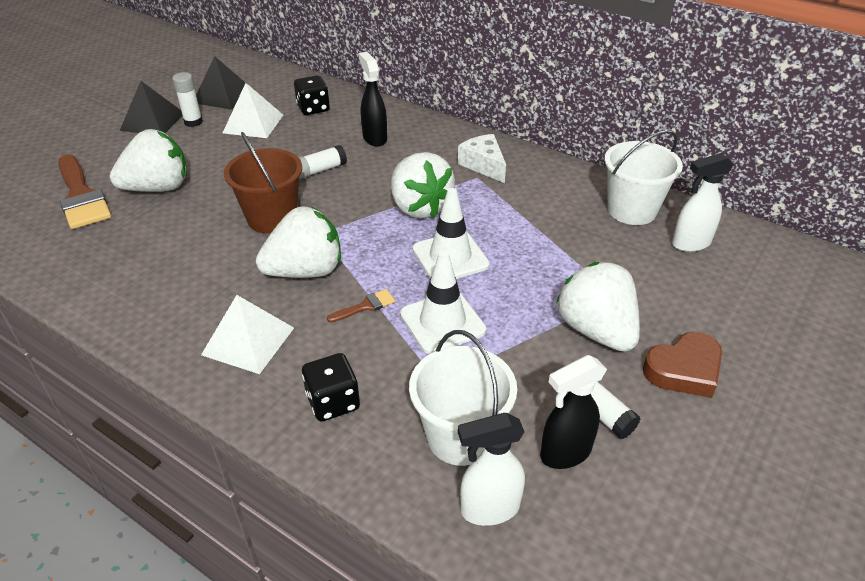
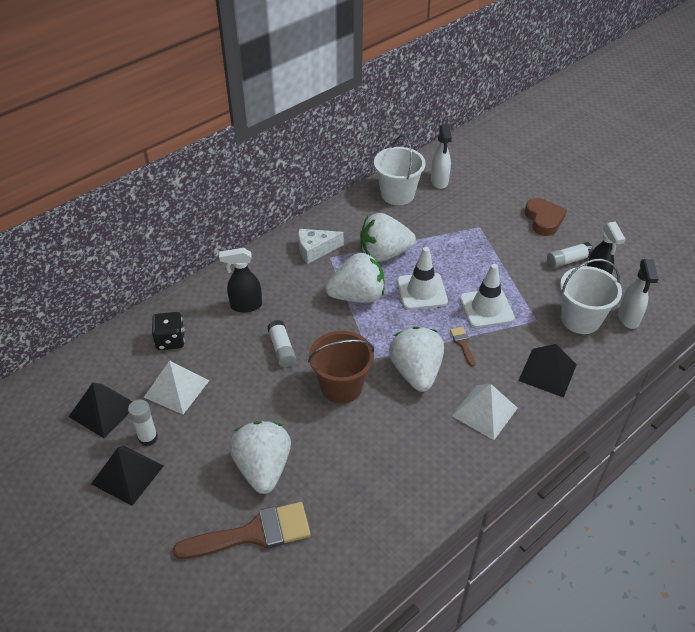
camera: 75 degrees left, 5 degrees up
(333, 402) = (547, 372): black dice -> black pyramid
(596, 330) = (507, 243): white strawberry -> white strawberry (384, 254)

